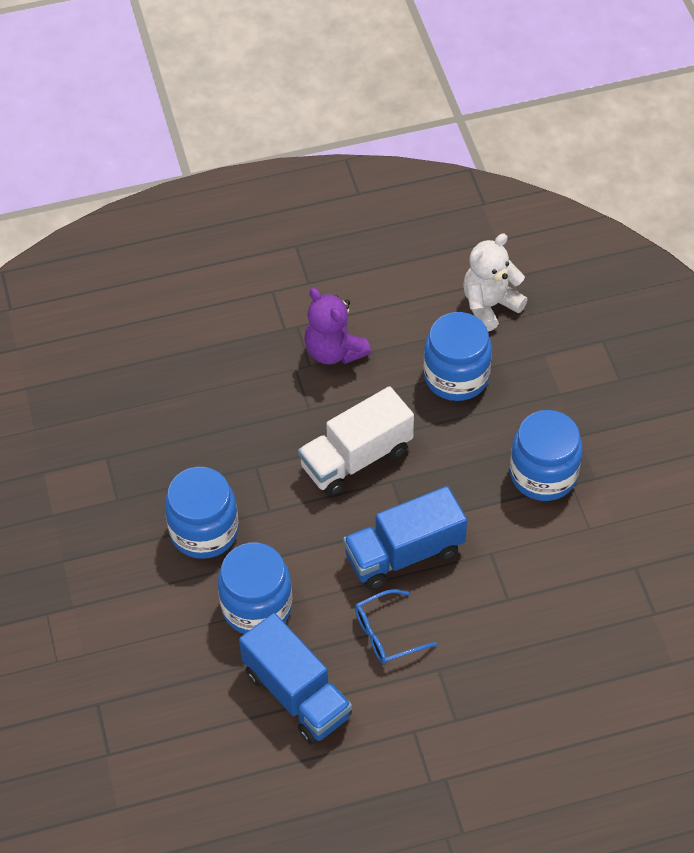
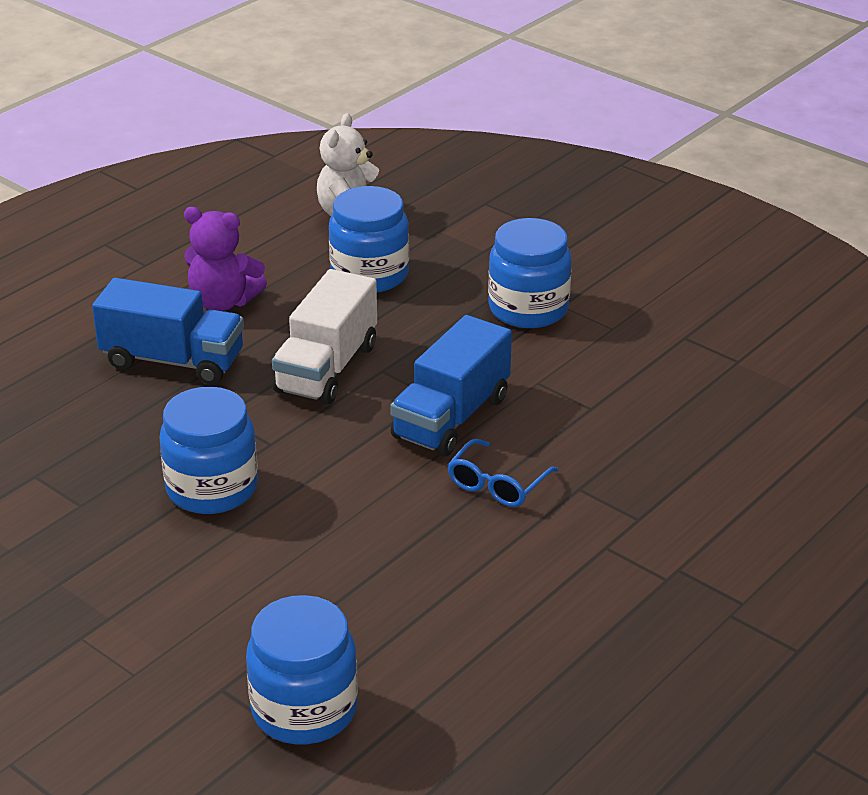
camera: 35 degrees left, 20 degrees down
(257, 606) = (333, 523): blue jar -> blue jar (304, 709)
(296, 694) = (451, 574): blue truck -> blue truck (173, 361)

